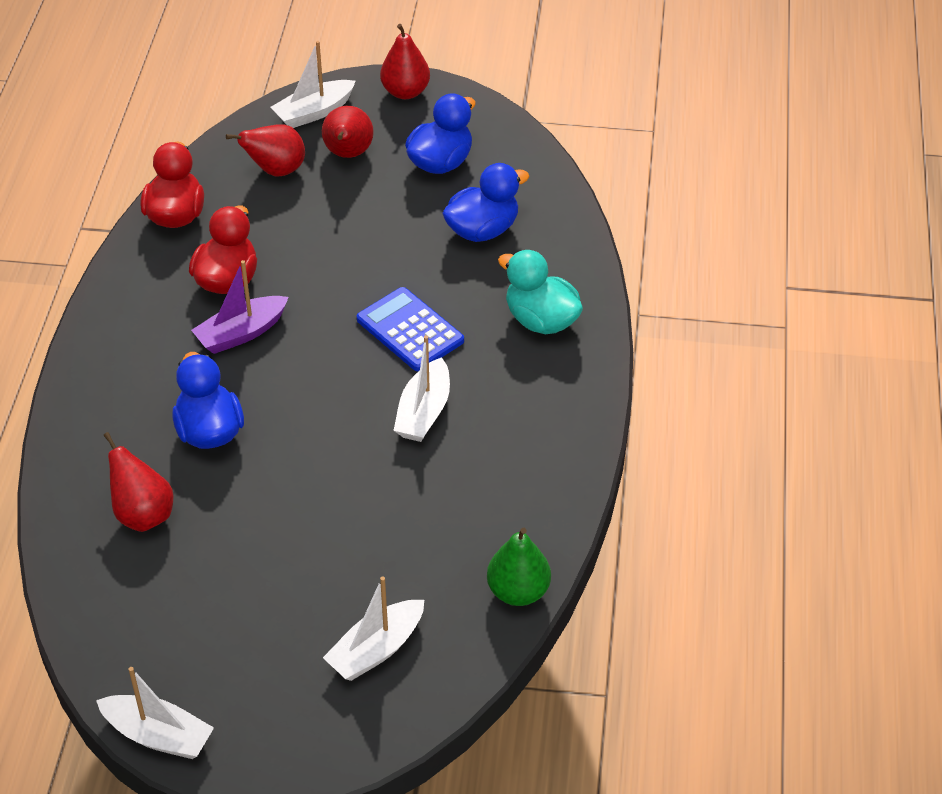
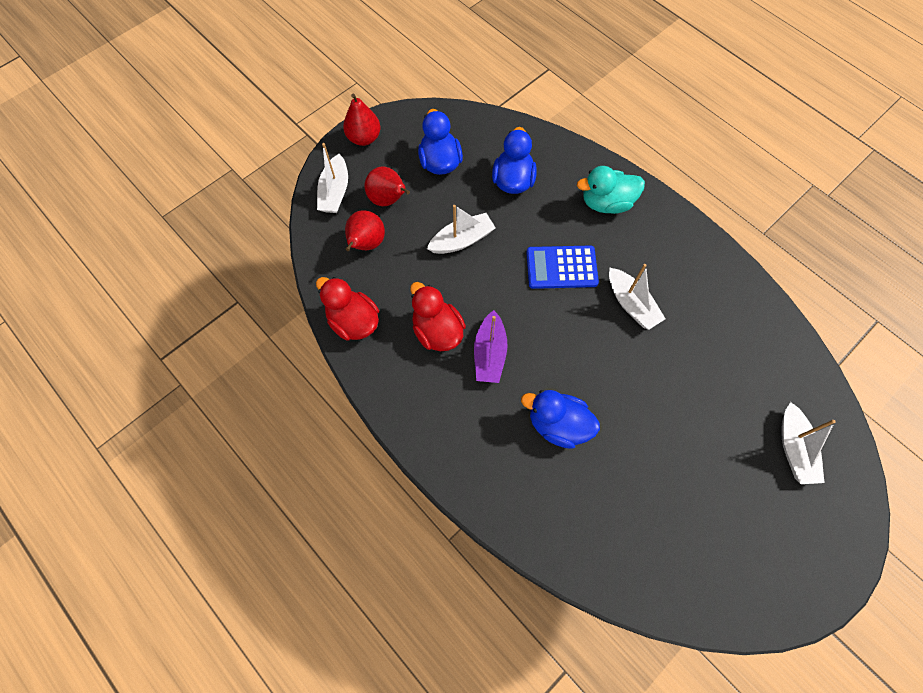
camera: 50 degrees left, 20 degrees up
(143, 514) = (599, 507): red pear -> none
(158, 735) = (785, 613): white boat -> white boat (462, 240)
(518, 591) = (797, 350): green pear -> none

